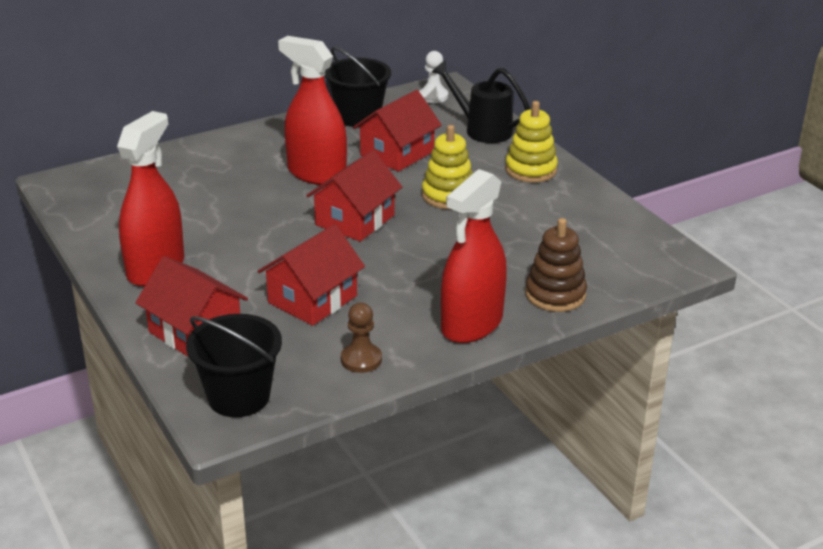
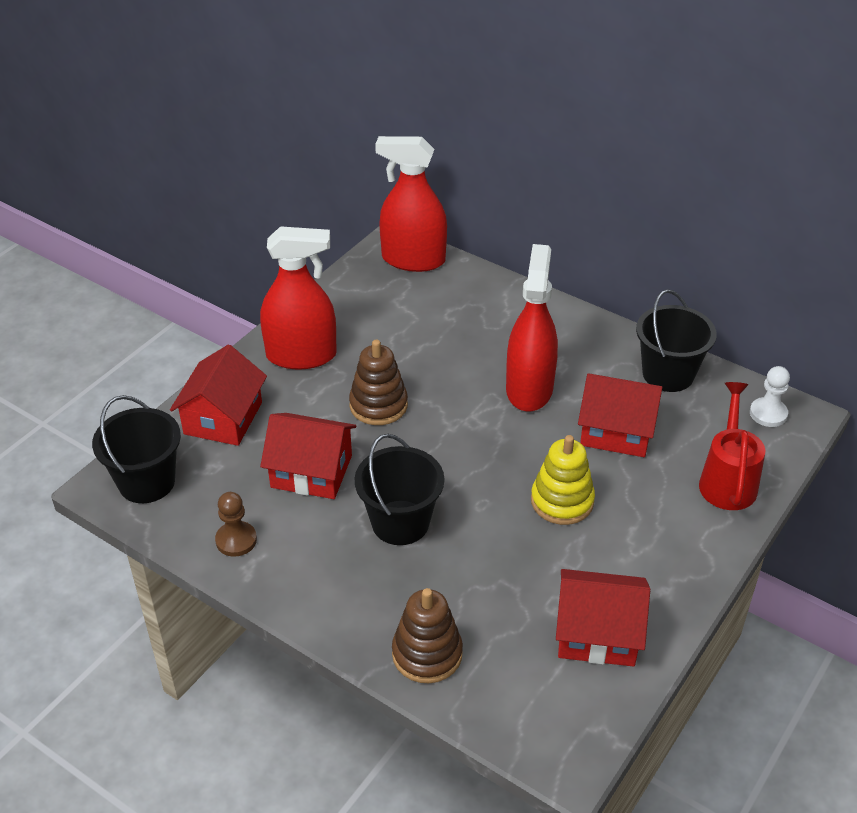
camera: 65 degrees right, 10 degrees up
(264, 245) = (378, 405): none -> brown stacking toy
(355, 220) = (463, 448): red house -> red house (597, 633)
(411, 271) = (400, 523): none -> black bucket
(472, 324) = (334, 601): red spray bottle -> red spray bottle (413, 260)
(482, 130) = (727, 480): black watering can -> red watering can
(530, 170) = (671, 552): yellow stacking toy -> none

